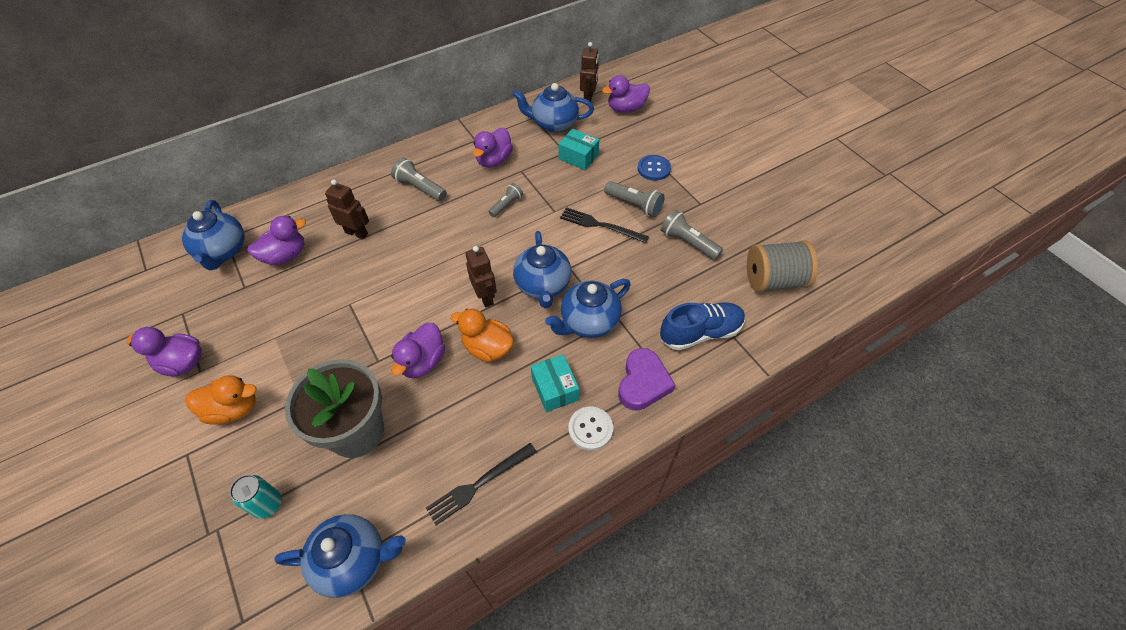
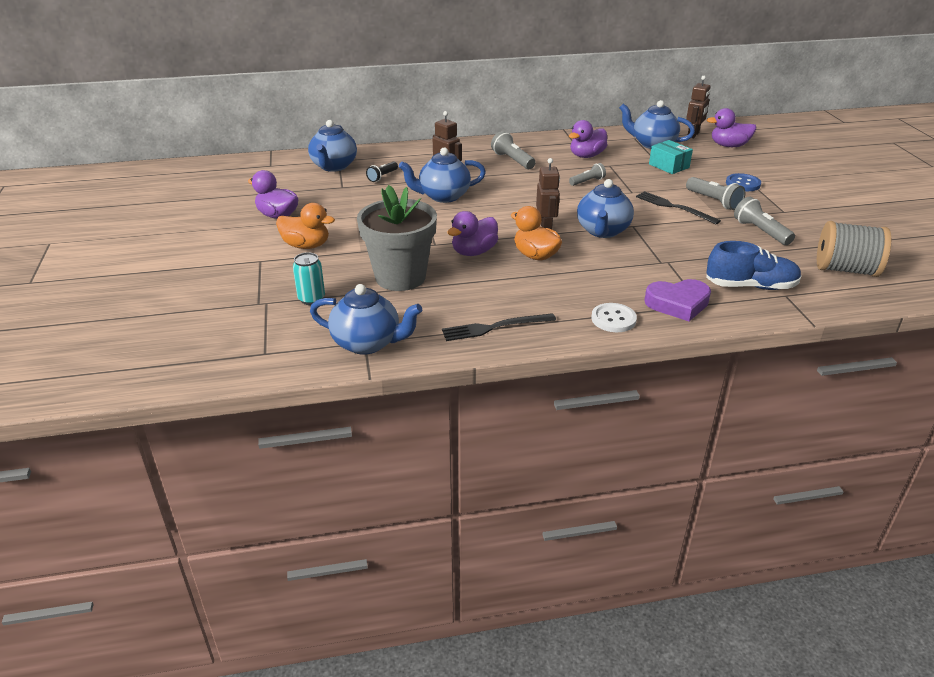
camera: 20 degrees right, 20 degrees down
(285, 255) = (382, 177): purple duck -> black flashlight
(555, 389) = (589, 290): turquoise box -> none
(589, 322) = (638, 259): blue teapot -> blue teapot (443, 196)
(643, 383) = (678, 304): purple heart -> purple heart turned 45 degrees clockwise

